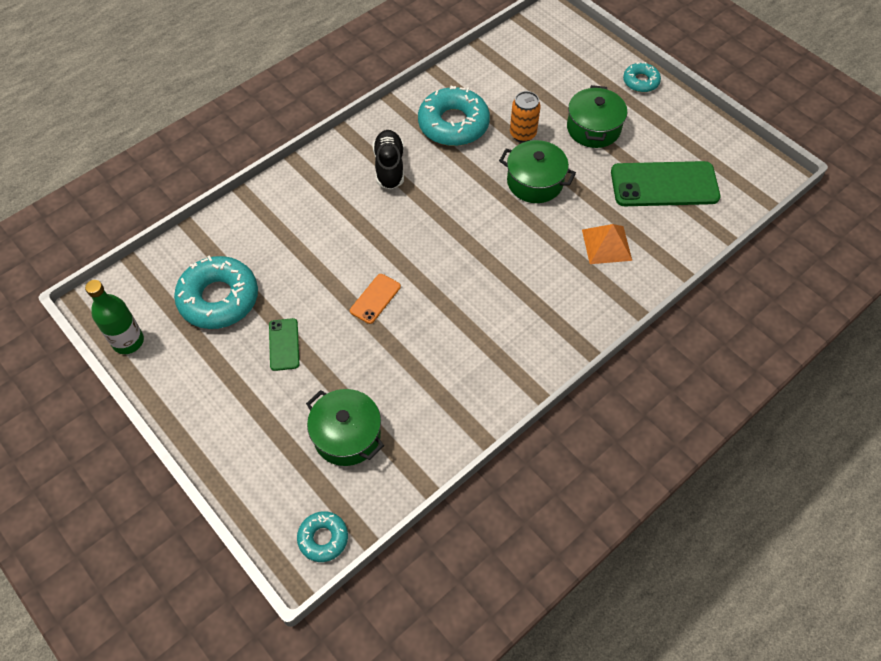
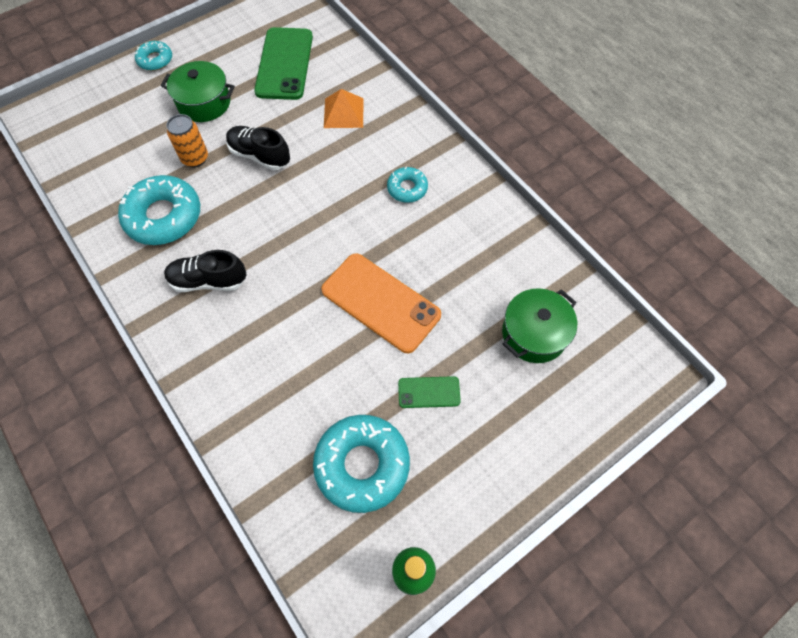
camera: 85 degrees left, 5 degrees up
(323, 538) = (637, 357): turquoise donut -> turquoise donut (407, 188)
(375, 298) = (380, 302): orange phone -> orange phone, size x2.03
(535, 182) = (259, 156): green pot -> black shoe

